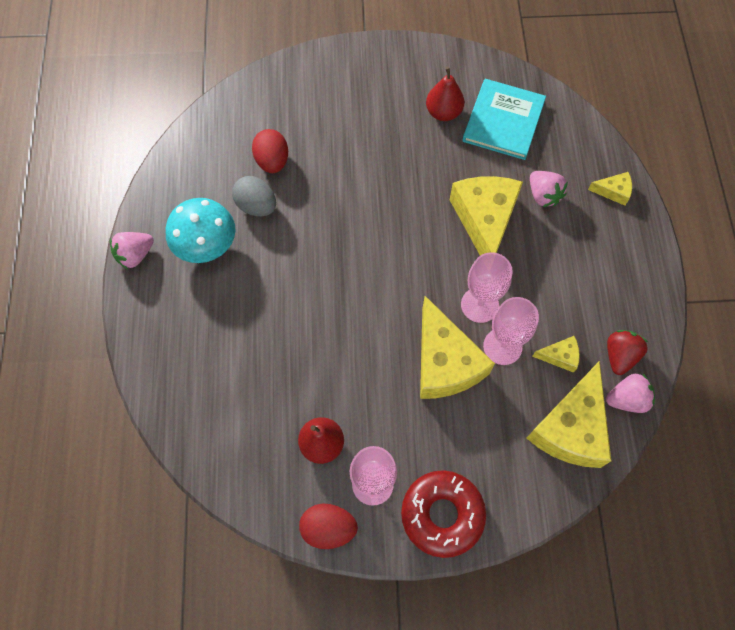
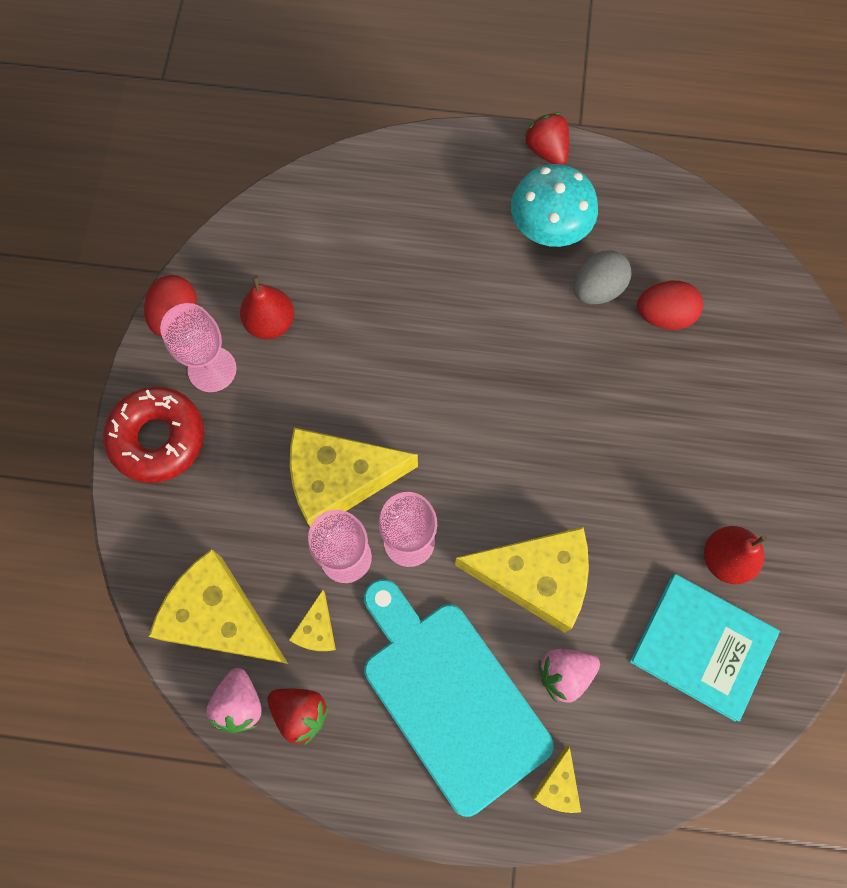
camera: 100 degrees right, 5 degrees up
(135, 255) = (546, 150): pink strawberry -> red strawberry
(579, 261) = (451, 697): none -> turquoise cutting board

